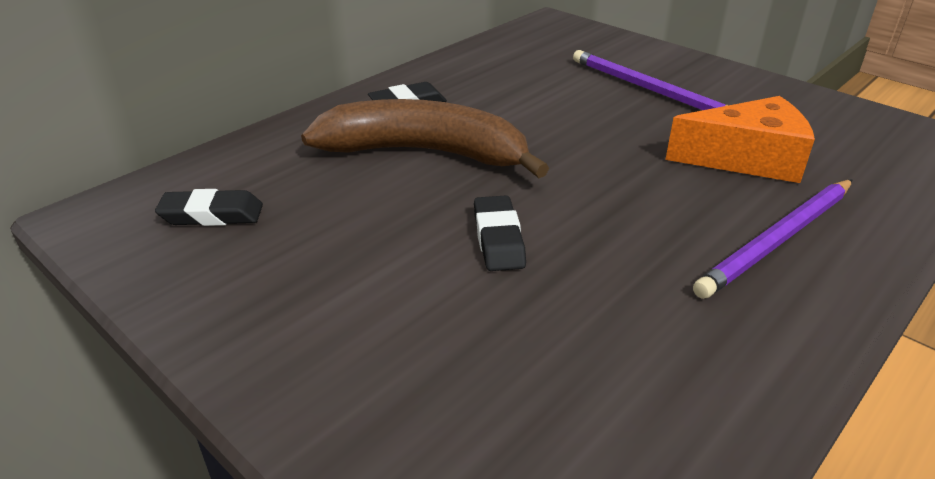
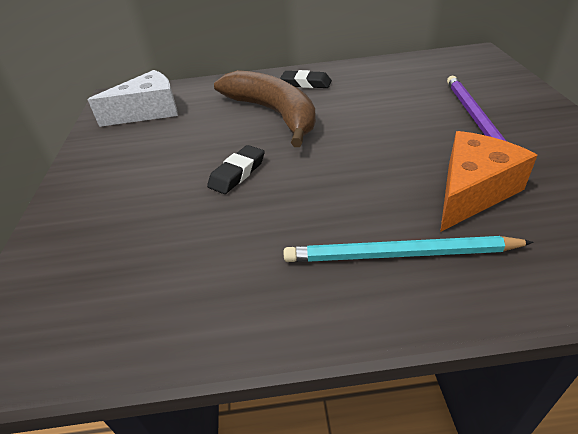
camera: 45 degrees right, 5 degrees up
(212, 215) = (149, 111): black eraser -> white cheese
(747, 159) = (472, 191): orange cheese -> orange cheese turned 90 degrees counterclockwise
(778, 240) = (399, 254): purple pencil -> turquoise pencil

